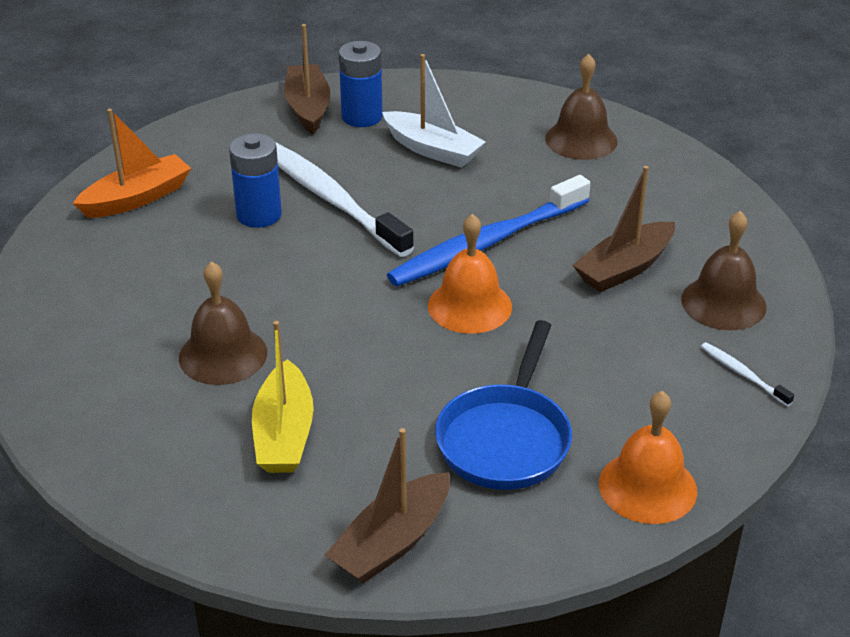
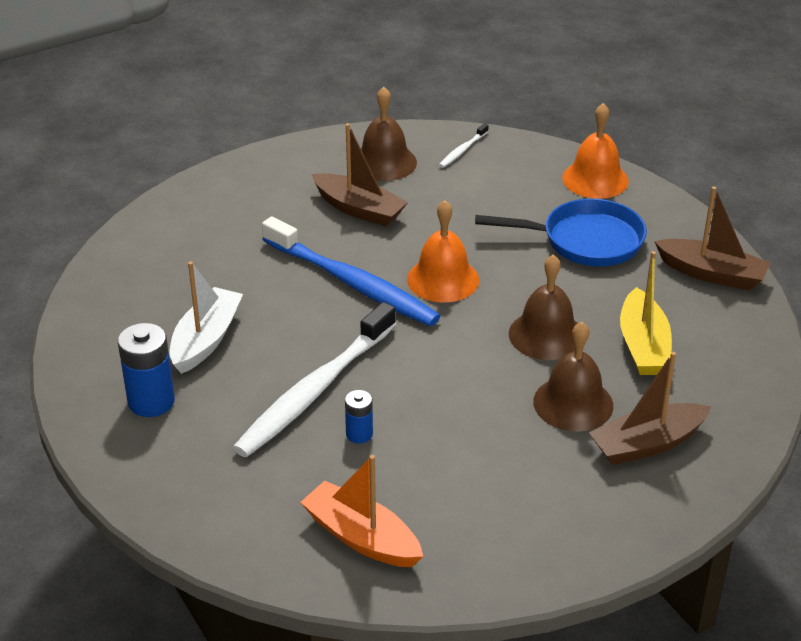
camera: 105 degrees left, 0 degrees up
(259, 215) = (359, 434): blue battery -> blue battery, size x0.56
(284, 434) = (643, 346): yellow boat -> yellow boat turned 105 degrees clockwise
(308, 108) = (139, 448): brown boat -> brown boat (647, 444)
(581, 139) = (165, 251): brown bell -> brown bell (546, 335)

